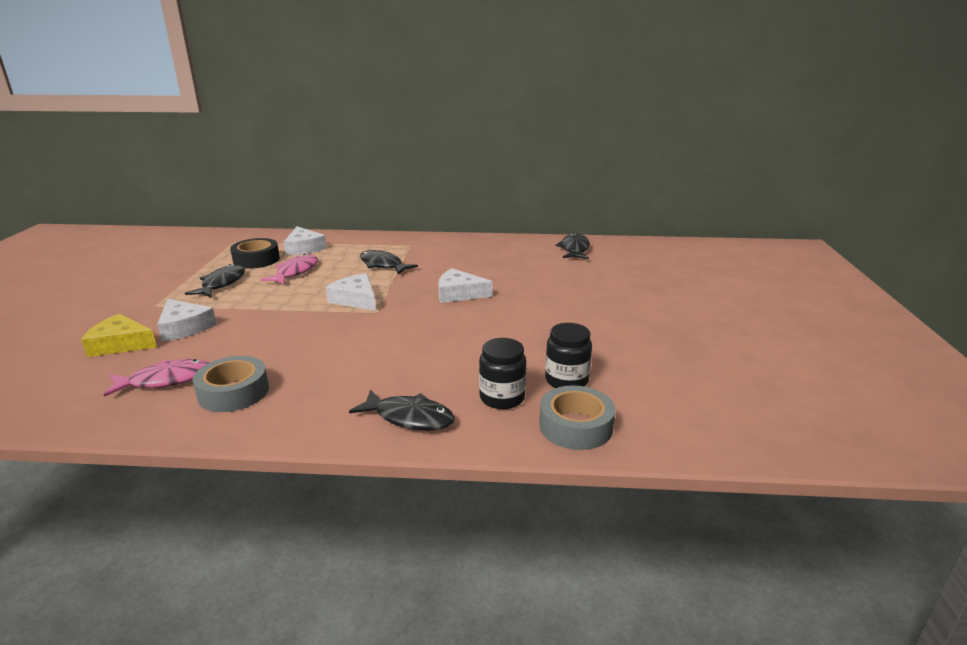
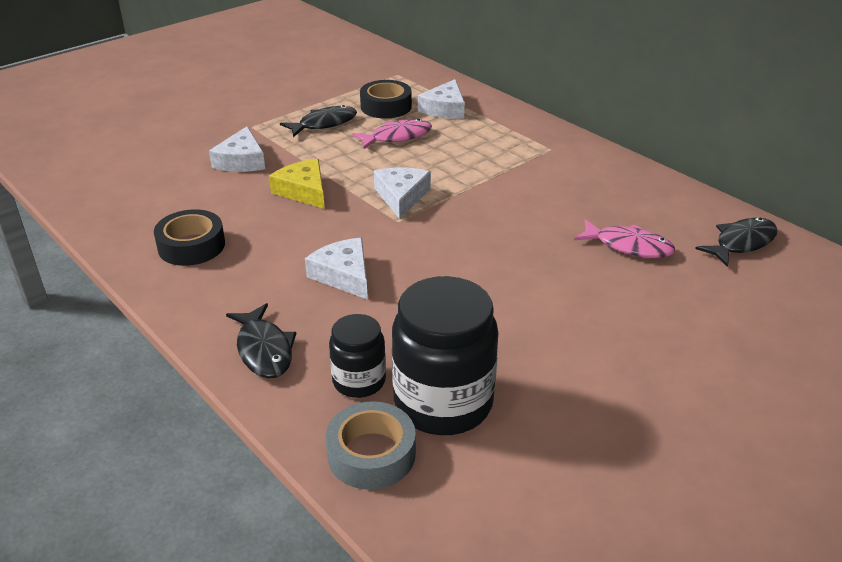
camera: 45 degrees right, 10 degrees up
(121, 344) = (186, 156): yellow cheese -> yellow cheese (303, 191)
(166, 380) = (169, 208): pink fish -> pink fish (628, 246)
(233, 392) = (191, 246): grey tape -> black tape
(383, 265) = (485, 165): black fish -> none
(459, 294) = (504, 239): white cheese -> white cheese (344, 275)
(566, 380) = (443, 403): black jar -> black jar, size x1.80

